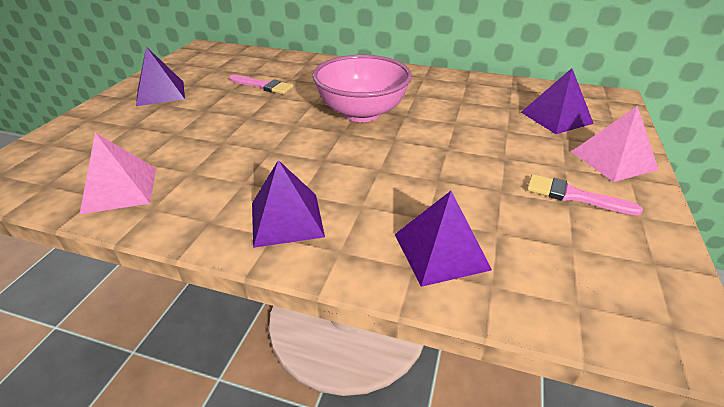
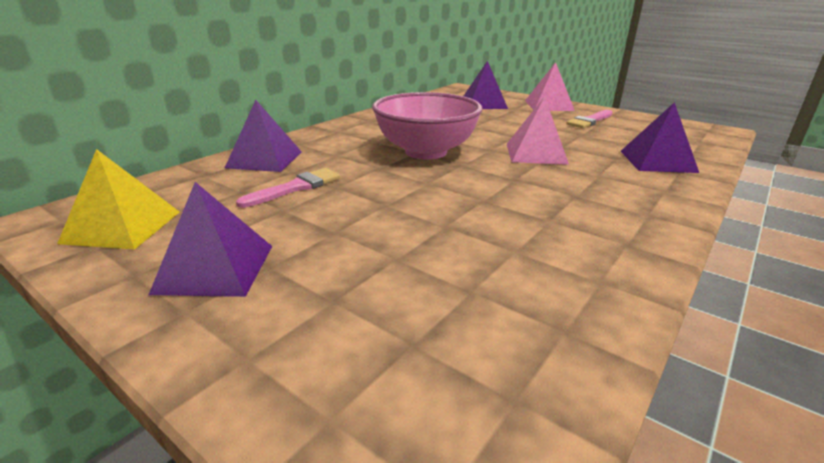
camera: 70 degrees left, 10 degrees down
(120, 189) = (548, 308): pink pyramid -> pink pyramid (536, 153)
(199, 63) = (122, 227): none -> yellow pyramid
(286, 219) = (620, 205): purple pyramid -> purple pyramid (264, 159)

